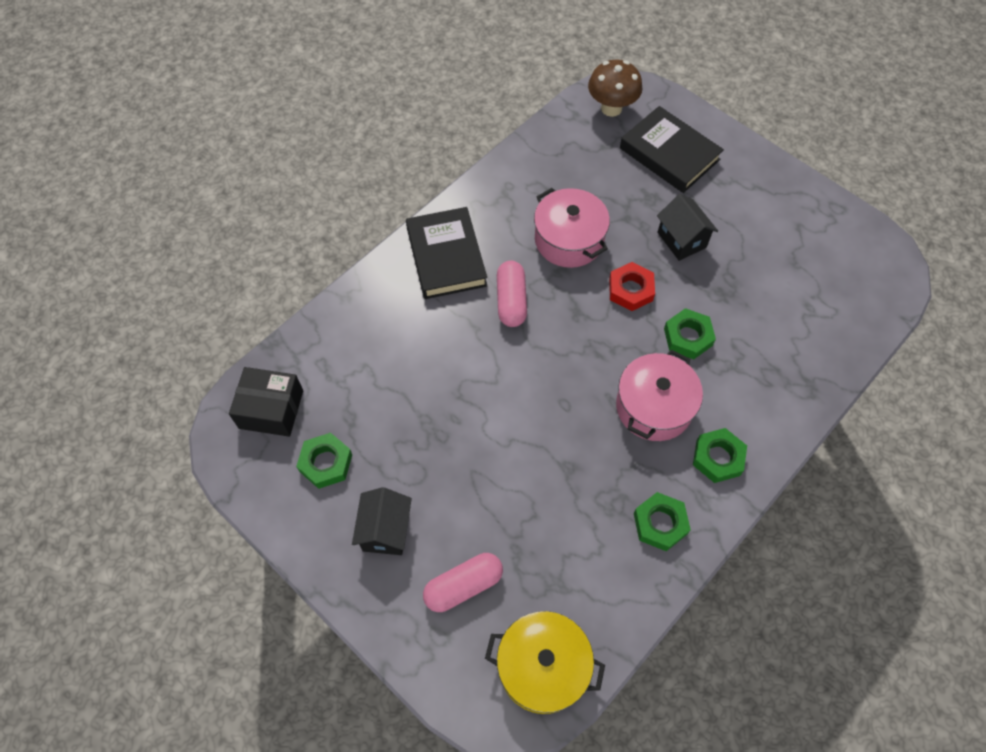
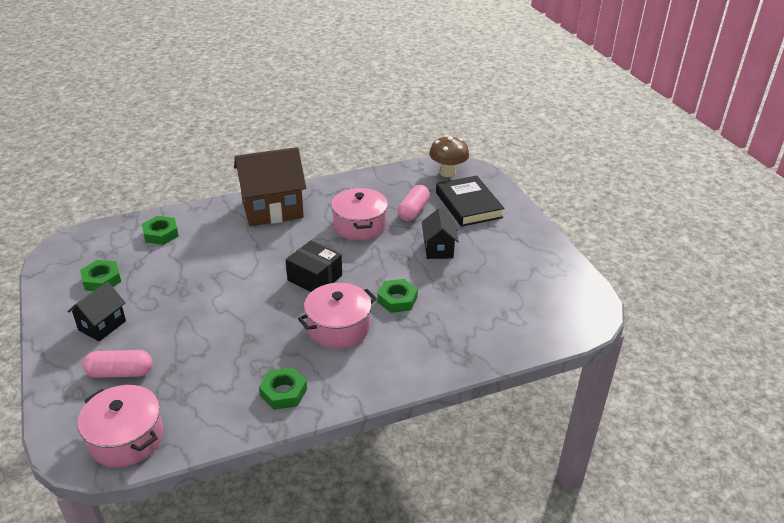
camera: 25 degrees right, 25 degrees down
(271, 409) = (97, 244): black box -> black box (314, 278)
(446, 257) = (272, 209): black book -> brown house
(511, 301) = (293, 242): pink capsule -> pink capsule (413, 211)
(542, 667) = (126, 438): yellow pot -> pink pot
(630, 290) = (379, 262): red nut -> none
(718, 458) = (359, 372): green nut -> green nut (161, 234)

